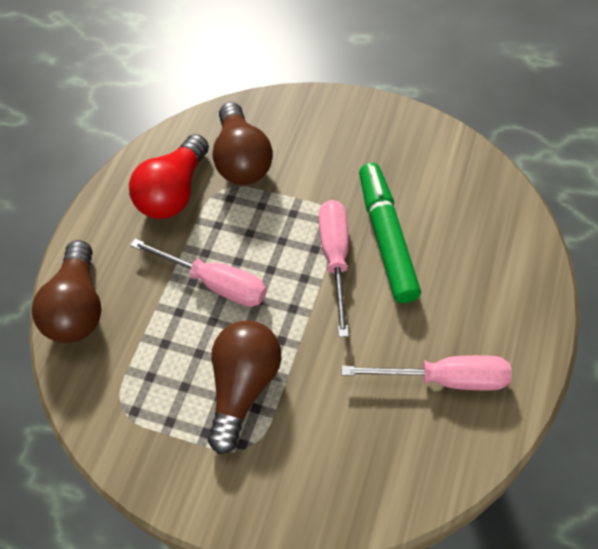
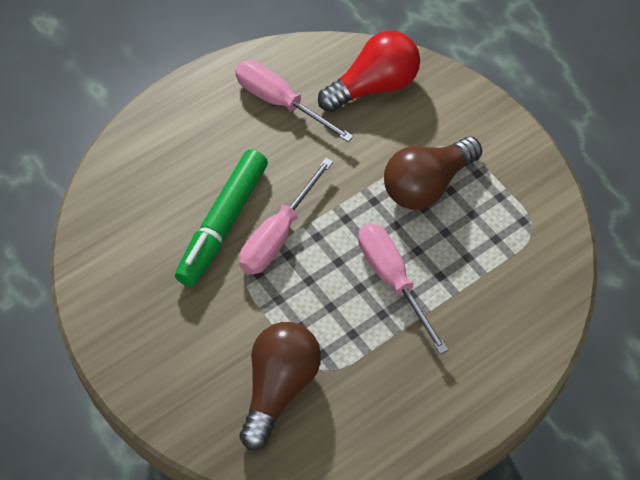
camera: 150 degrees left, 0 degrees up
(78, 307) = (526, 337): brown light bulb -> none
(174, 192) = (369, 397): red light bulb -> red light bulb (374, 86)

